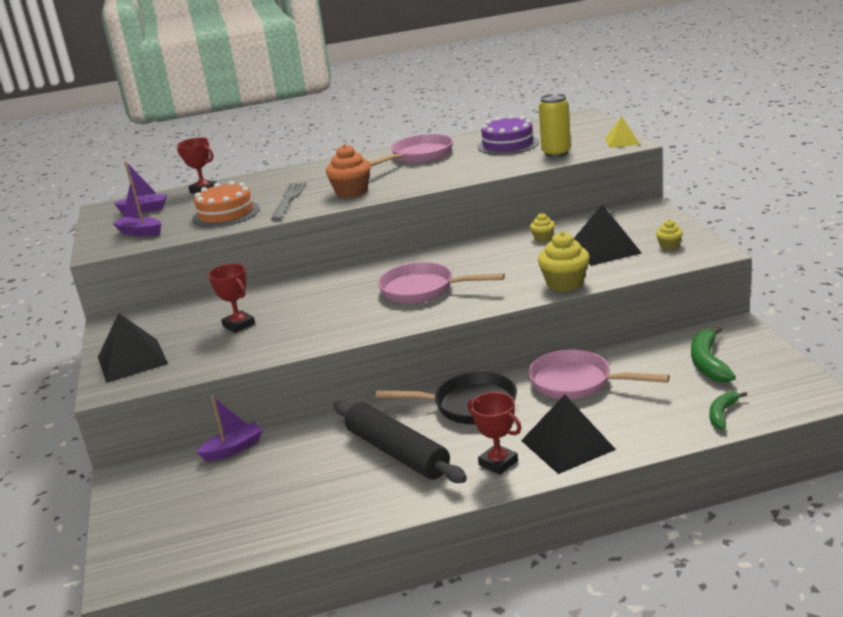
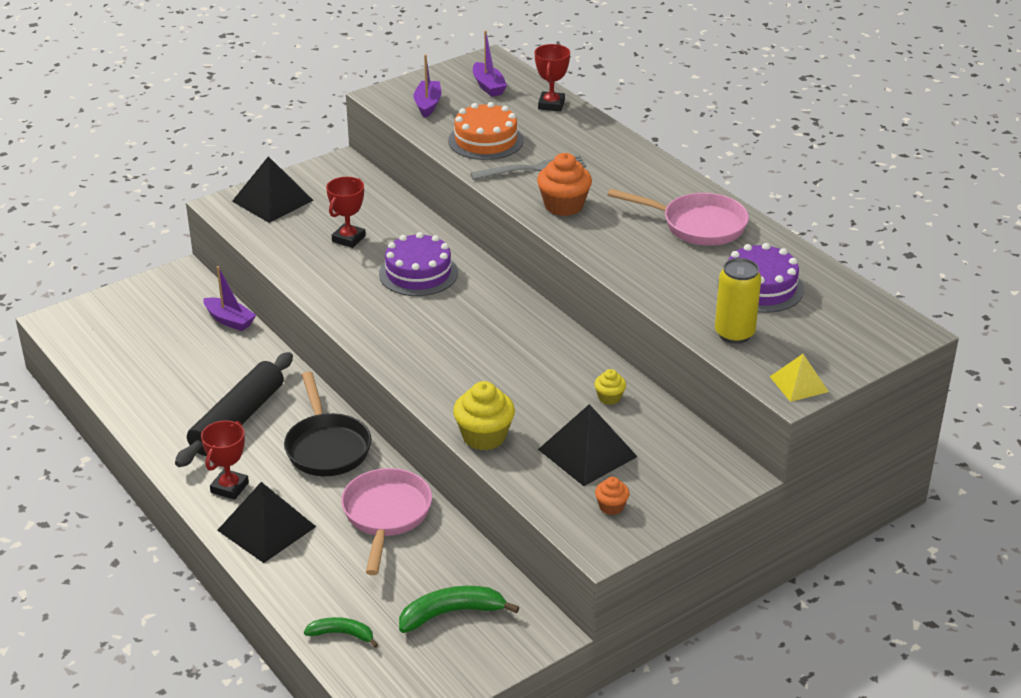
camera: 65 degrees right, 10 degrees up
(323, 297) = (418, 273): none -> purple cake
(423, 290) = (448, 336): pink pan -> none
(669, 246) = (611, 507): yellow cupcake -> orange cupcake

